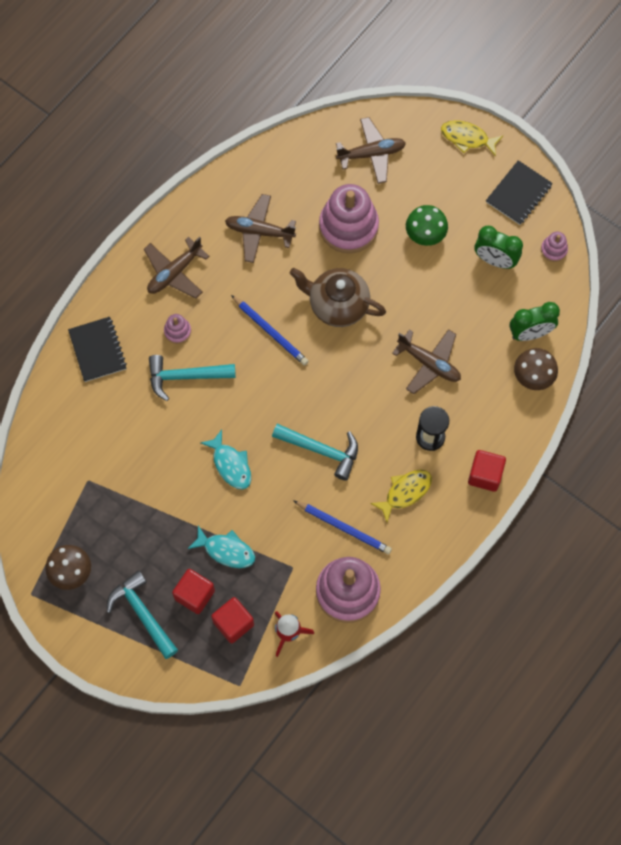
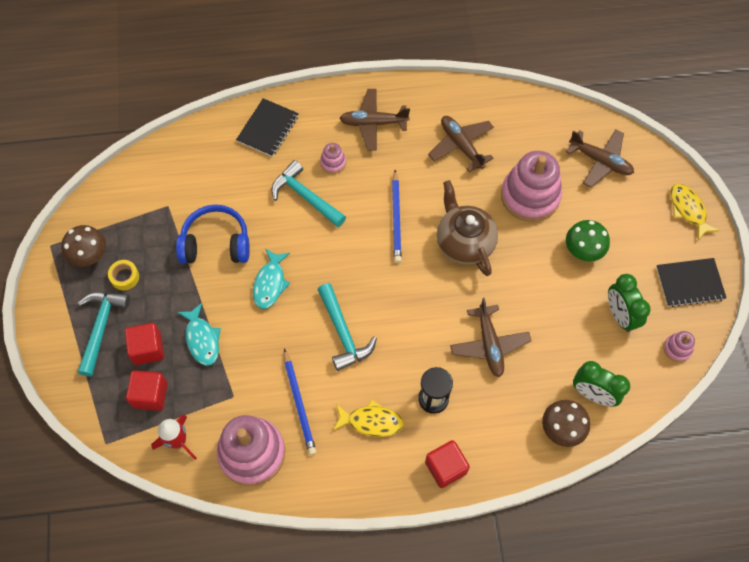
camera: 45 degrees right, 5 degrees down
(117, 562) = (125, 277): none -> yellow tape
(157, 473) = (216, 243): none -> blue headphones

